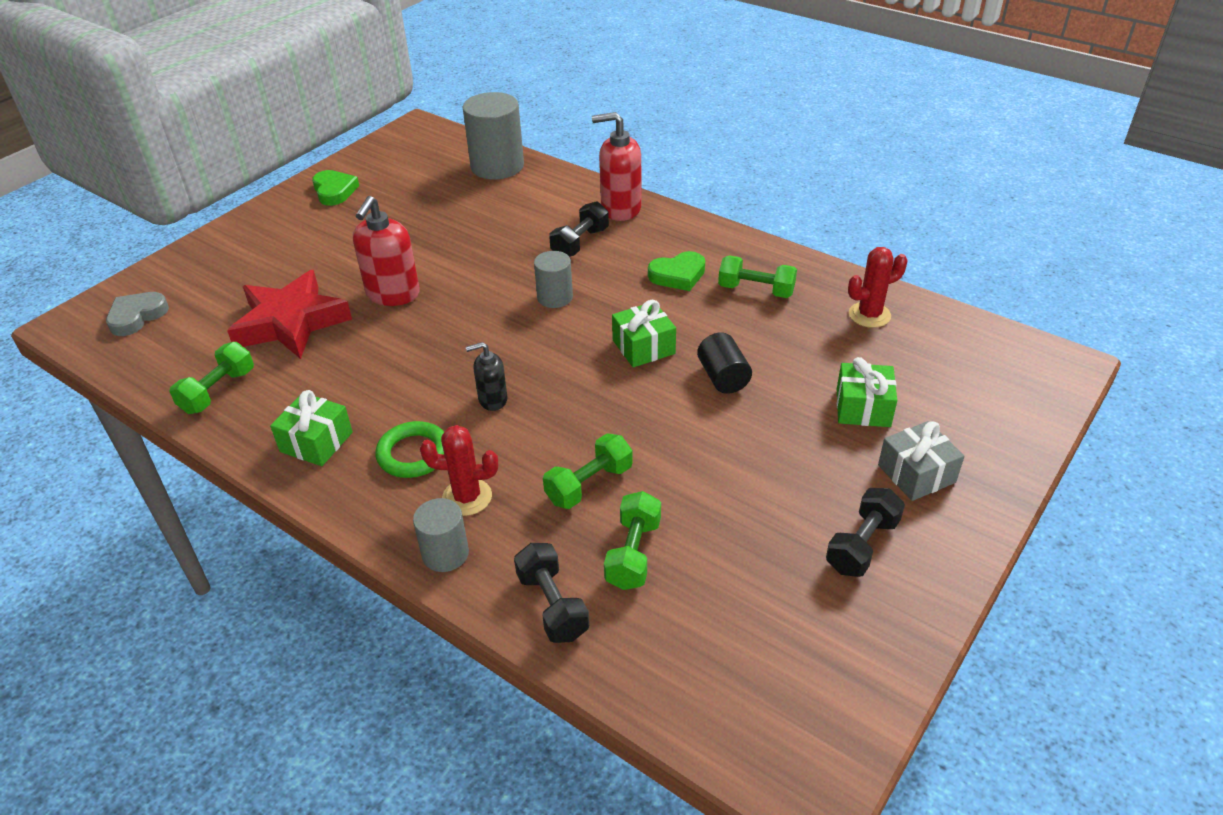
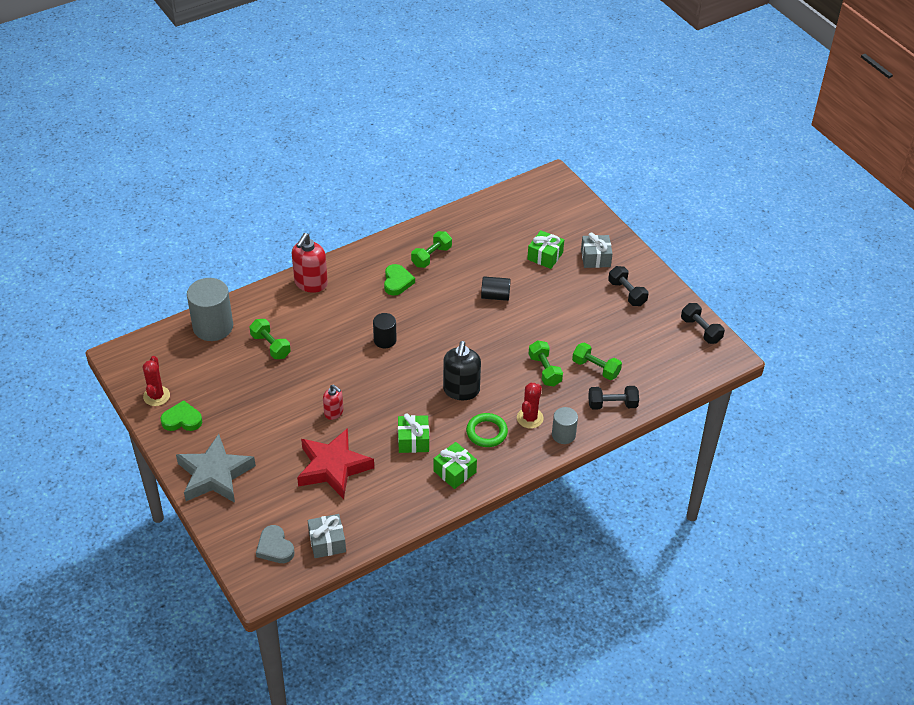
camera: 70 degrees left, 5 degrees up
(151, 357) = (327, 542): none -> grey gift
(218, 391) = (383, 511): green dumbbell -> green dumbbell (270, 346)
(252, 238) = (215, 475): none -> grey star
(392, 294) = (334, 412): red soap dispenser -> red soap dispenser, size x0.57
(492, 400) = (461, 390): black soap dispenser -> black soap dispenser, size x1.74
(555, 297) = (385, 340): grey cylinder -> black cylinder
(580, 243) = (336, 313): black dumbbell -> black dumbbell (701, 330)
(643, 347) = (453, 317): green gift -> green gift (413, 440)
(869, 315) = (479, 223): red cactus -> red cactus (156, 396)

